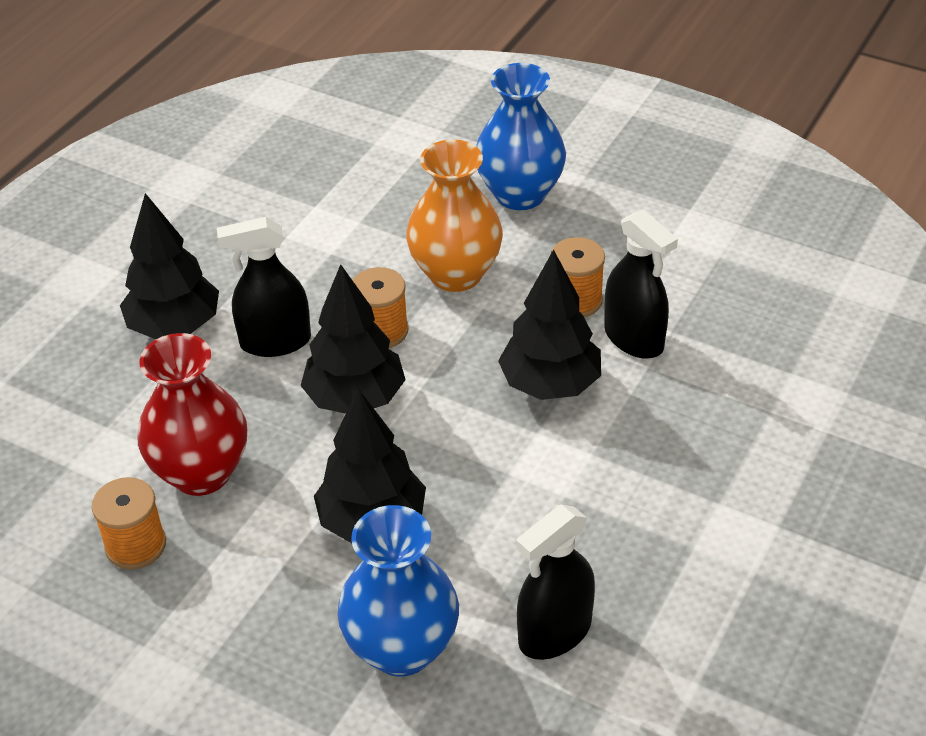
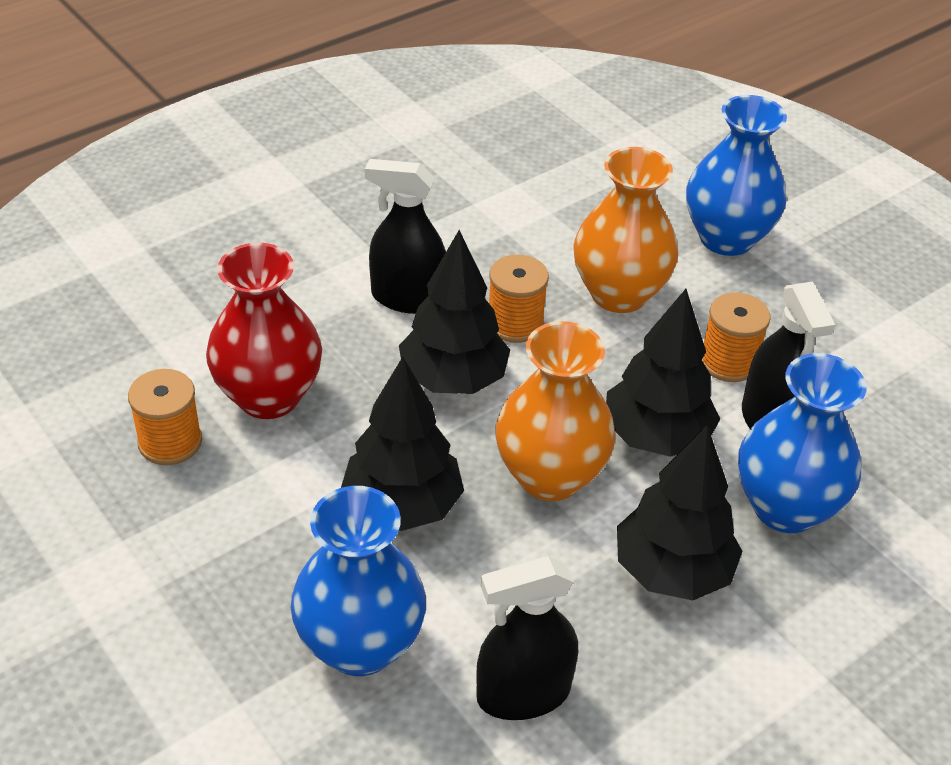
camera: 20 degrees right, 0 degrees up
(175, 326) = (323, 251): black tree -> black tree (672, 571)
(481, 450) = (550, 476): none -> orange vase
(681, 404) = (785, 507): none -> blue vase

